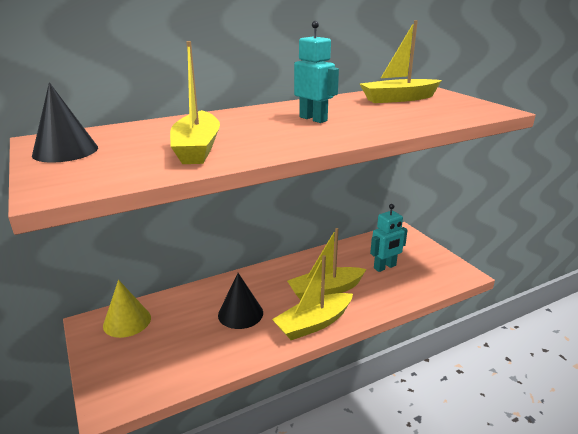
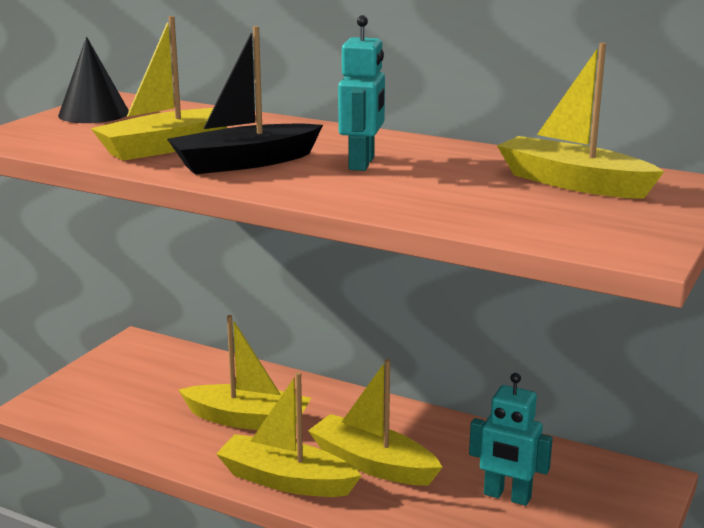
camera: 55 degrees right, 5 degrees down
(127, 321) = (159, 359): yellow cone -> none
(240, 313) = (248, 420): black cone -> yellow boat
(268, 138) = (244, 163): none -> black boat

